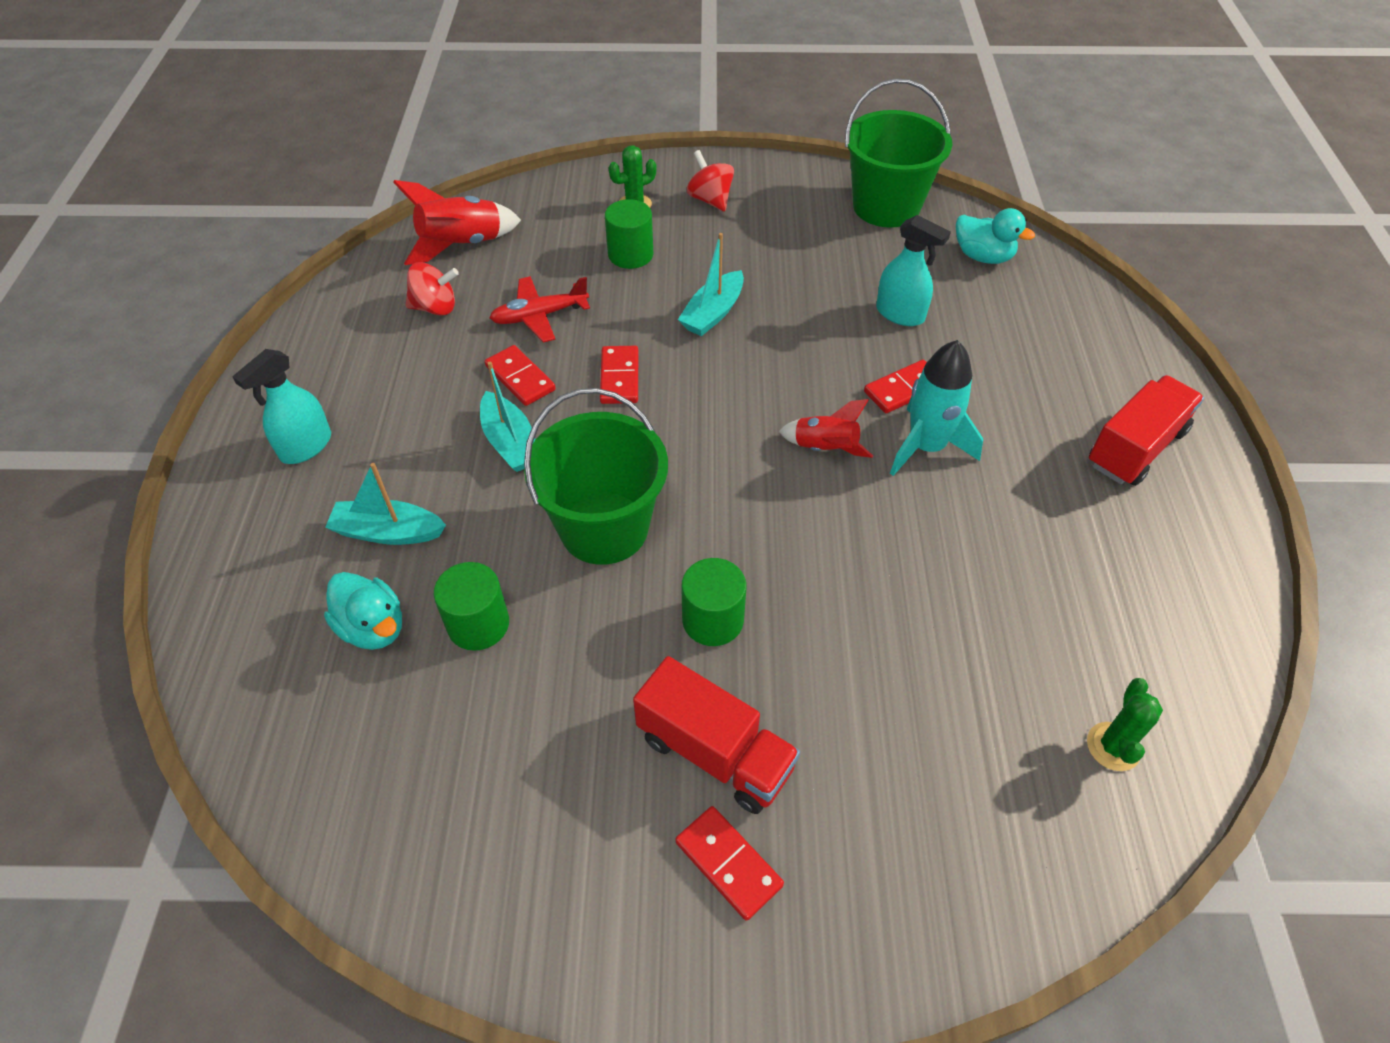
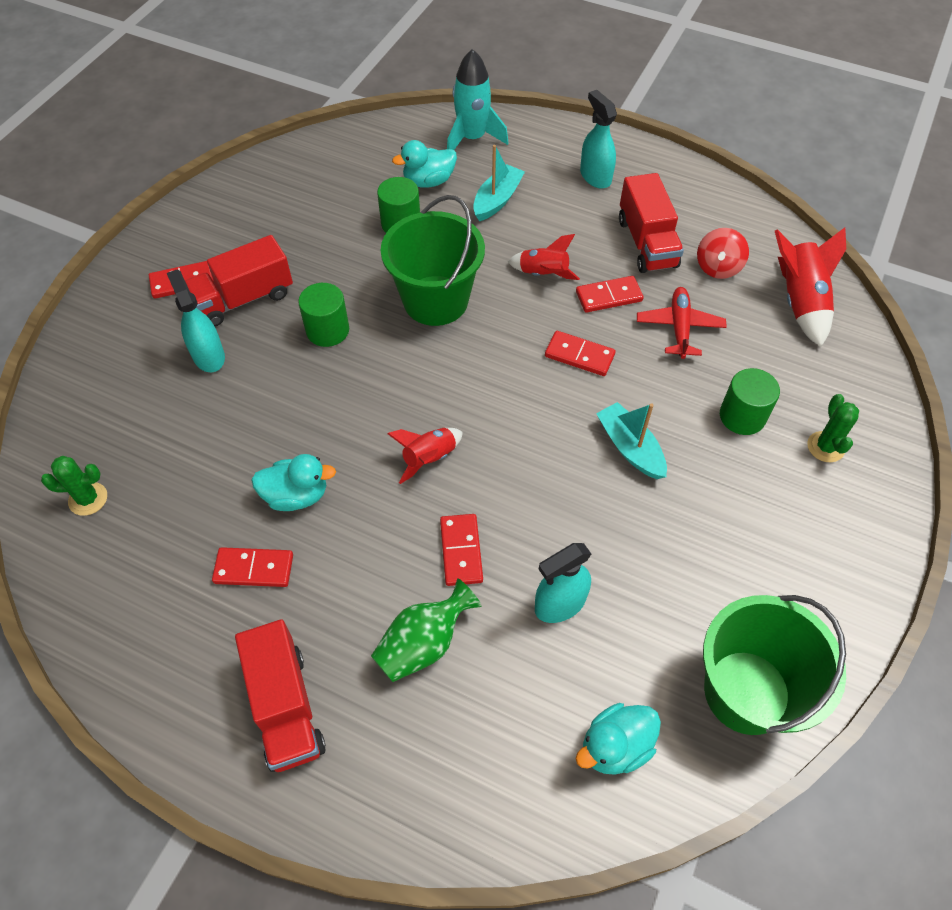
camera: 115 degrees right, 5 degrees up
(417, 369) = (647, 243): none -> red truck
(510, 442) = (543, 274): turquoise boat -> red rocket
(710, 200) = (814, 516): red spinning top -> none
(834, 739) = (208, 356): none -> turquoise spray bottle
(926, 447) = (389, 532): turquoise rocket -> turquoise rocket (472, 138)
(947, 539) = (296, 495): none -> turquoise duck
(1005, 382) = (423, 643): none -> green vase
(1048, 534) = (254, 569): none -> red domino
(1113, 746) = (88, 499): green cactus -> green cactus turned 45 degrees counterclockwise

